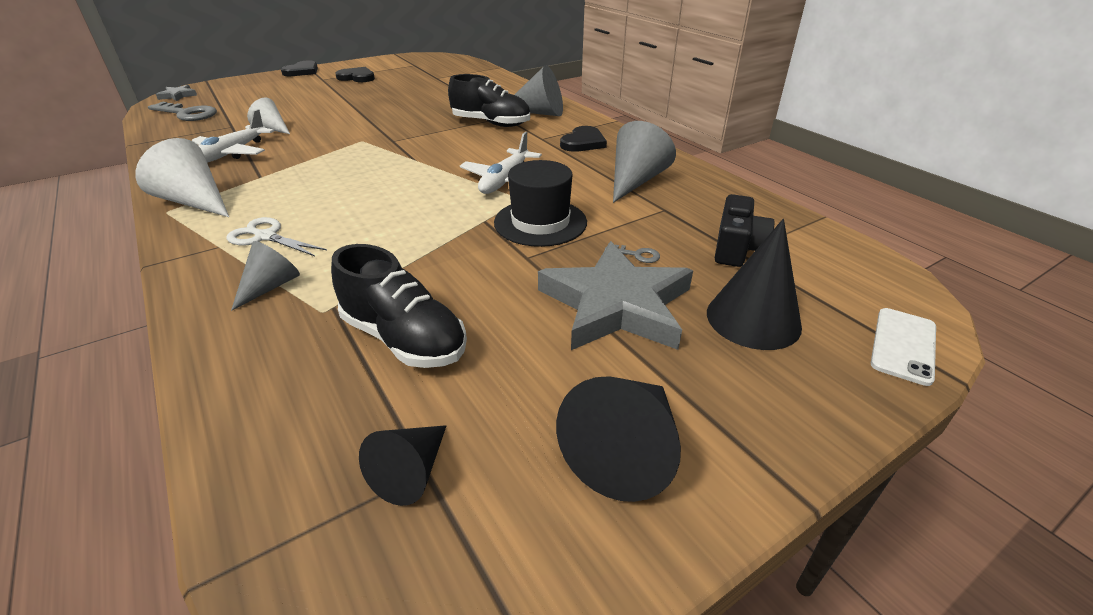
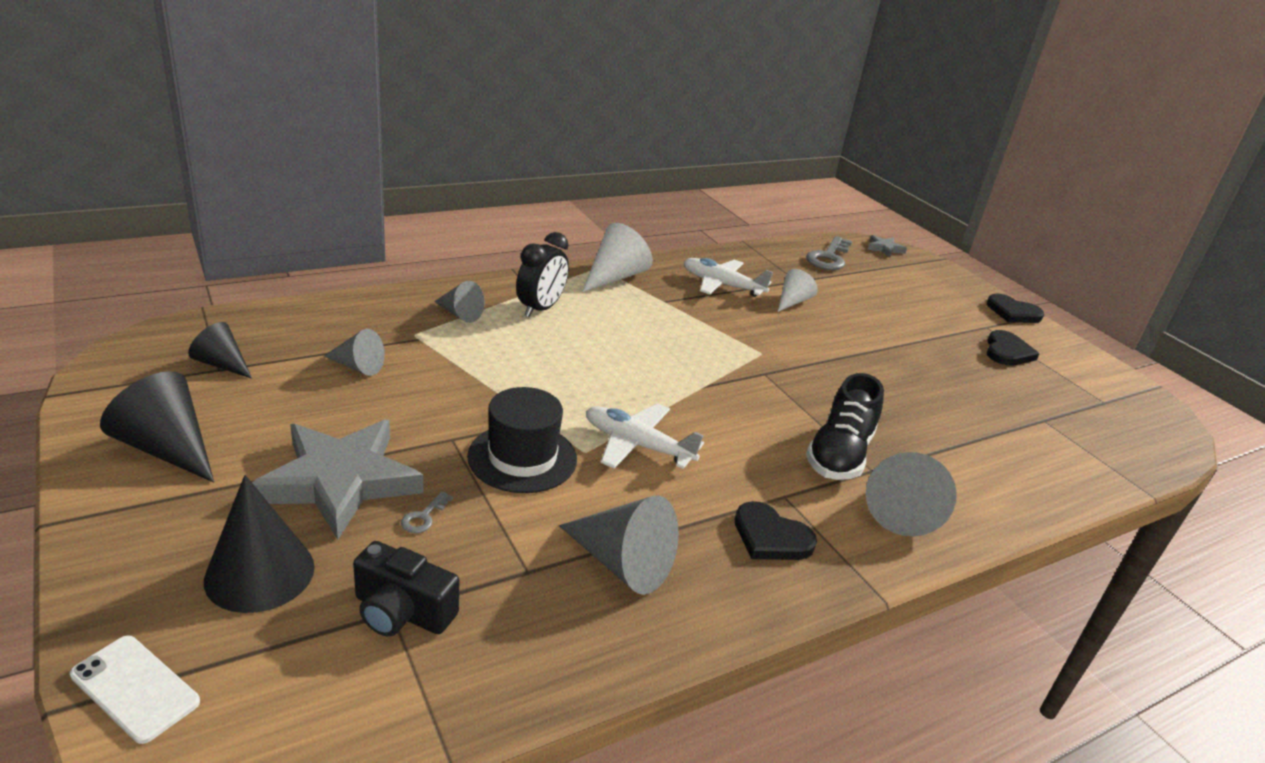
camera: 90 degrees right, 5 degrees down
(266, 237) = (541, 309): white scissors -> black clock
(404, 339) = (358, 366): black shoe -> grey cone

